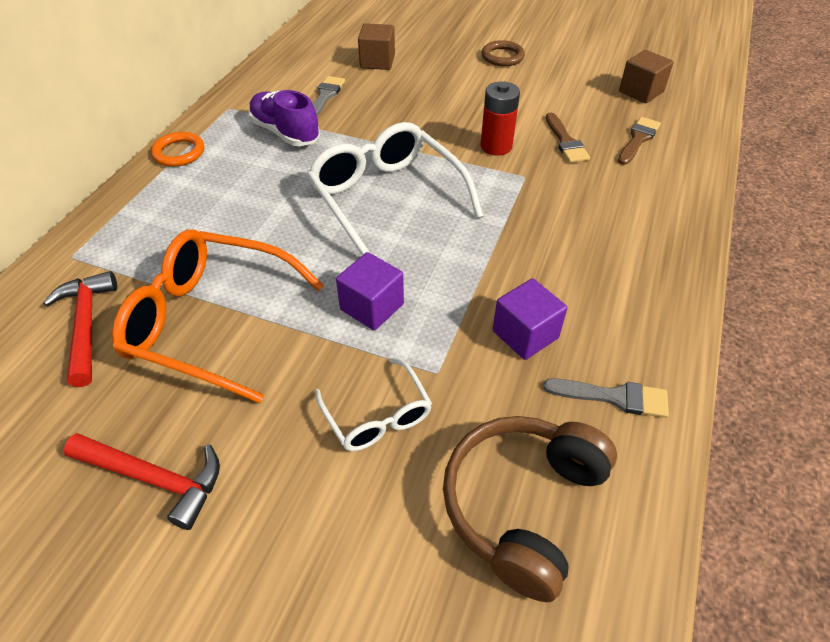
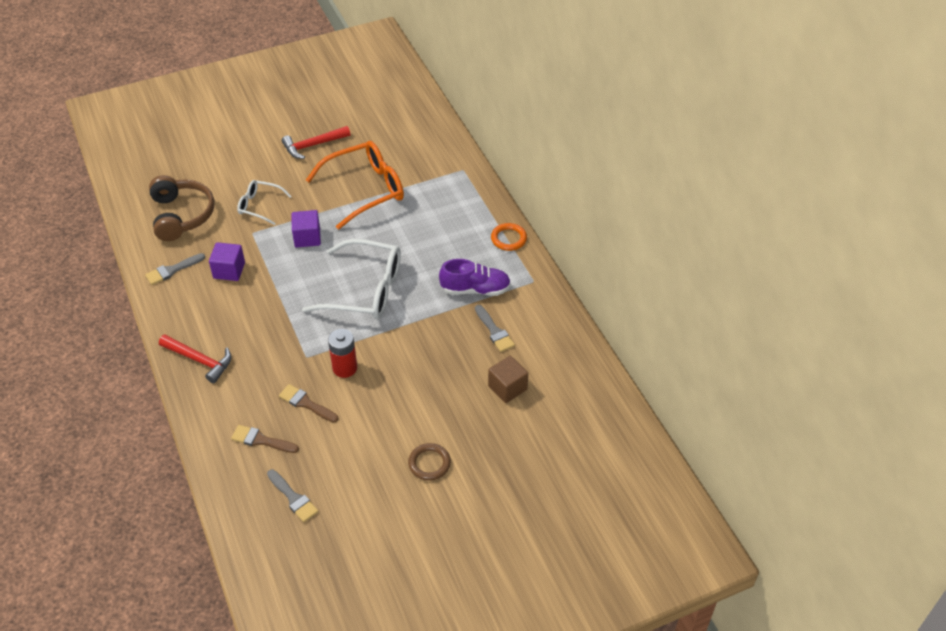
camera: 135 degrees right, 0 degrees up
(86, 325) = (410, 158): red hammer -> red hammer (199, 360)
(638, 139) = (261, 440): brown brush -> brown brush turned 120 degrees clockwise
(641, 92) = (293, 498): brown cube -> grey brush

